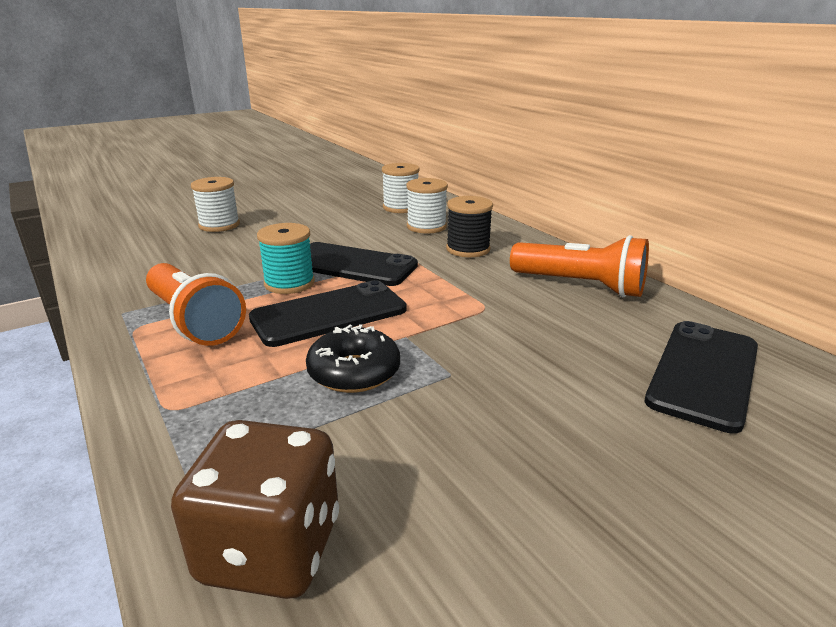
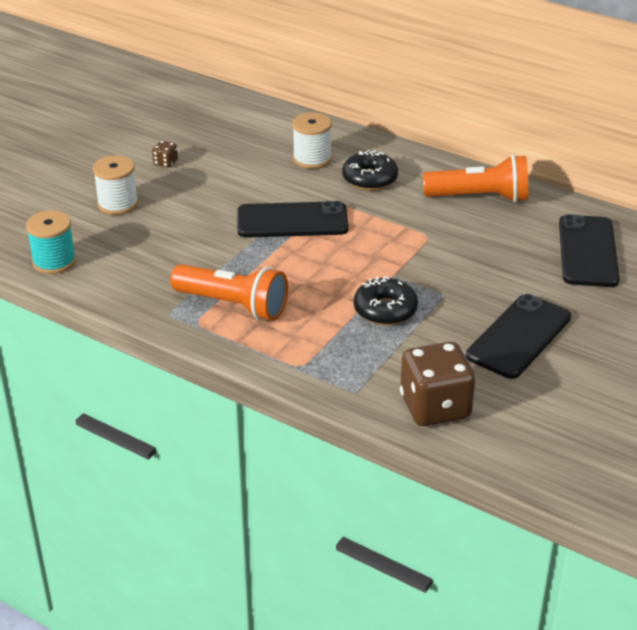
camera: 25 degrees left, 10 degrees up
(289, 283) = (262, 252): turquoise spool -> turquoise spool (54, 261)
(297, 208) = (165, 163): none -> brown dice
(329, 314) = (323, 272): black phone -> black phone (519, 336)
(401, 207) = (265, 137): white spool -> none
(468, 249) = (369, 179): black spool -> black donut

